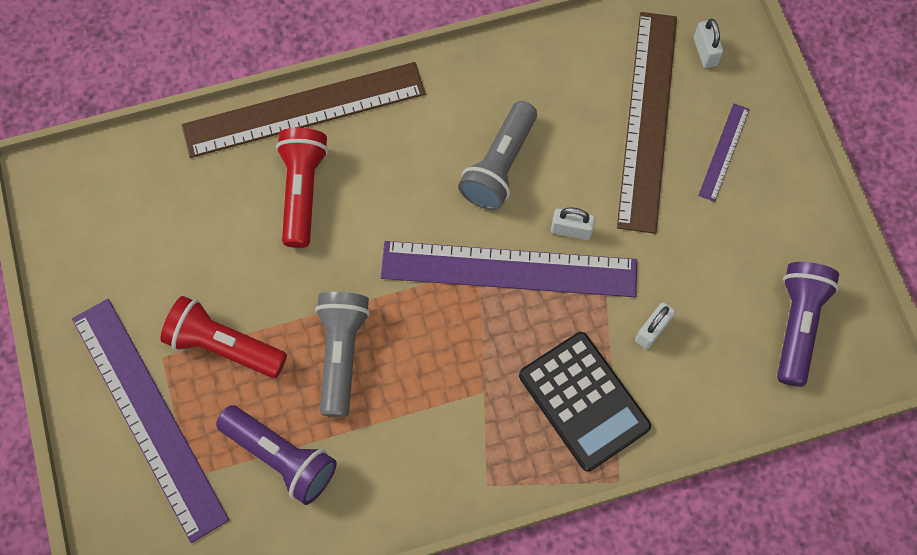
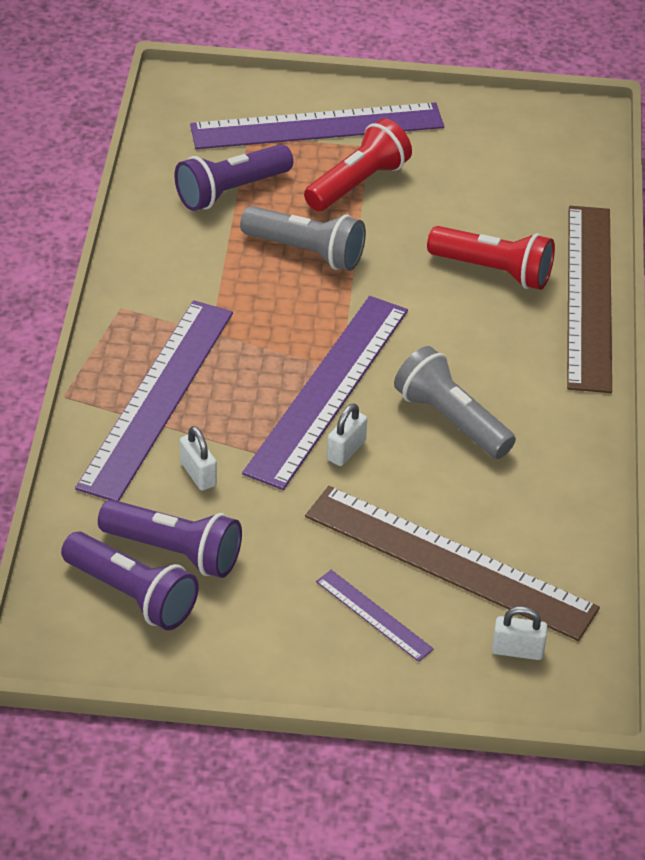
camera: 110 degrees right, 25 degrees down
(583, 401) = (157, 398): black calculator -> purple ruler
(739, 313) = (174, 551): none -> purple flashlight

